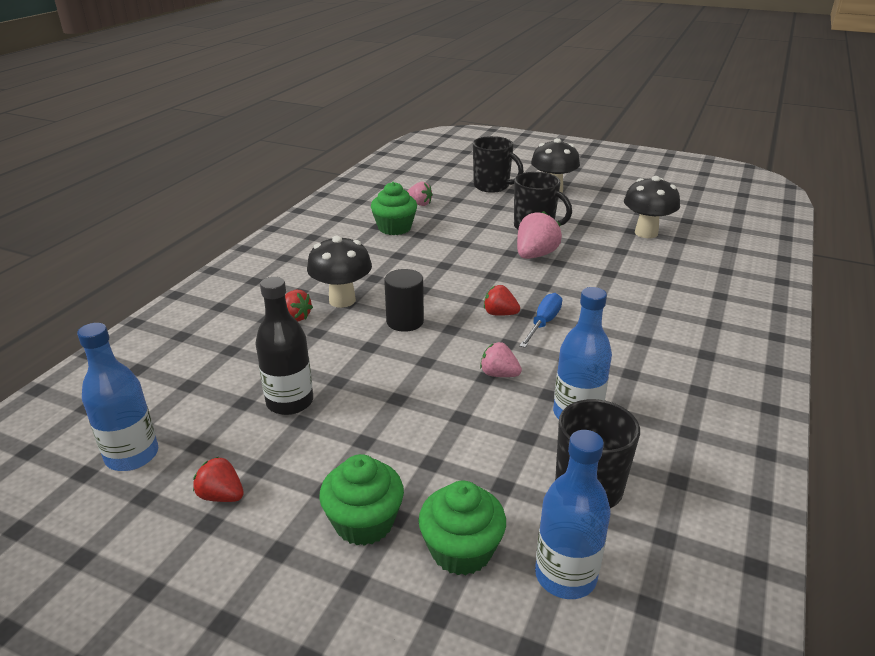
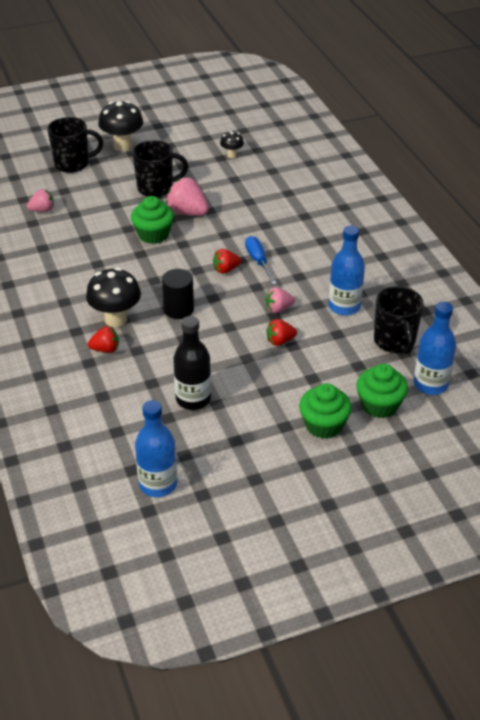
camera: 45 degrees left, 10 degrees up
(221, 496) = (240, 464): red strawberry -> red strawberry (280, 341)
(394, 228) = (58, 242): green cupcake -> green cupcake (153, 234)
(535, 255) = (187, 212): pink strawberry -> pink strawberry turned 45 degrees counterclockwise
(646, 233) = (232, 155): black mushroom -> black mushroom, size x0.53

